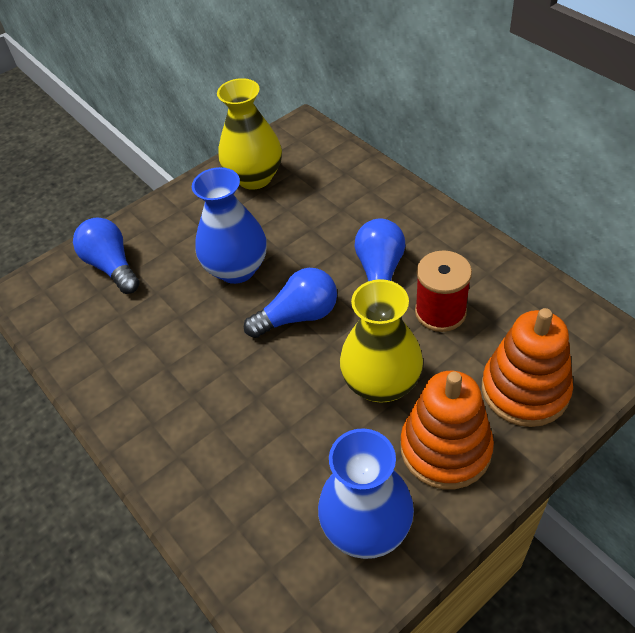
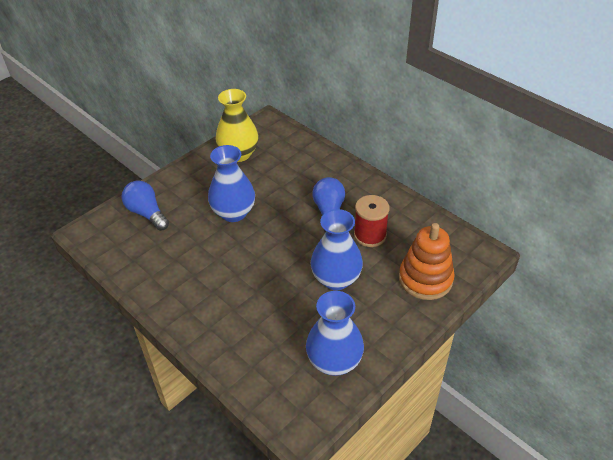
camera: 10 degrees left, 5 degrees down
(298, 316) = (278, 241): blue light bulb -> none
(381, 383) = (336, 279): yellow vase -> blue vase
(445, 448) = (379, 315): orange stacking toy -> none

